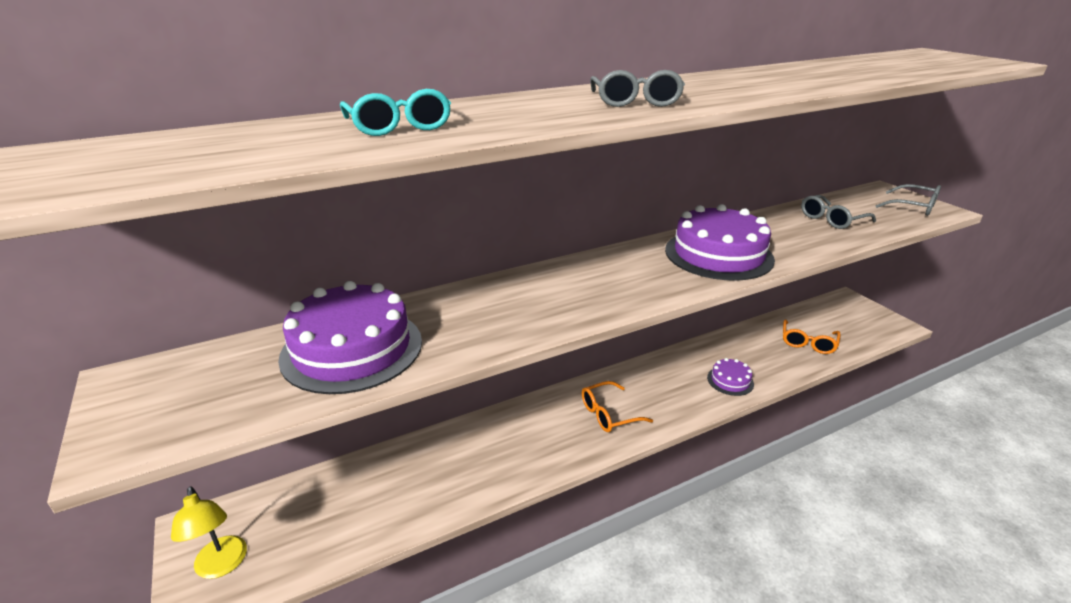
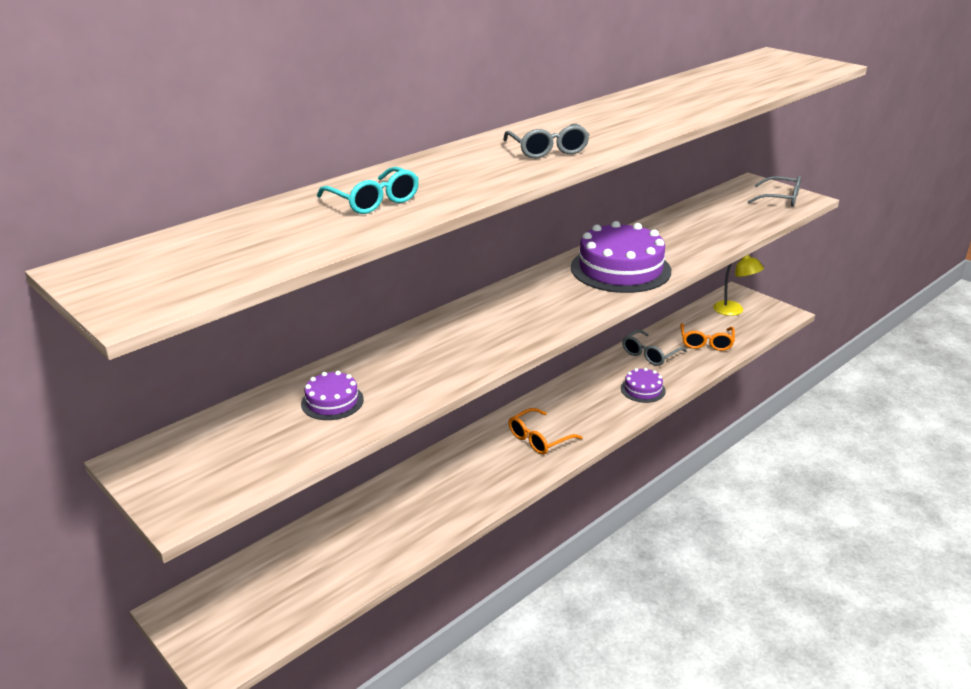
camera: 15 degrees left, 0 degrees up
(222, 566) = (227, 632): yellow lamp -> yellow lamp (734, 311)
(352, 349) = (332, 401): purple cake -> purple cake, size x0.49
(831, 219) = (711, 221): grey glasses -> grey glasses (650, 354)

